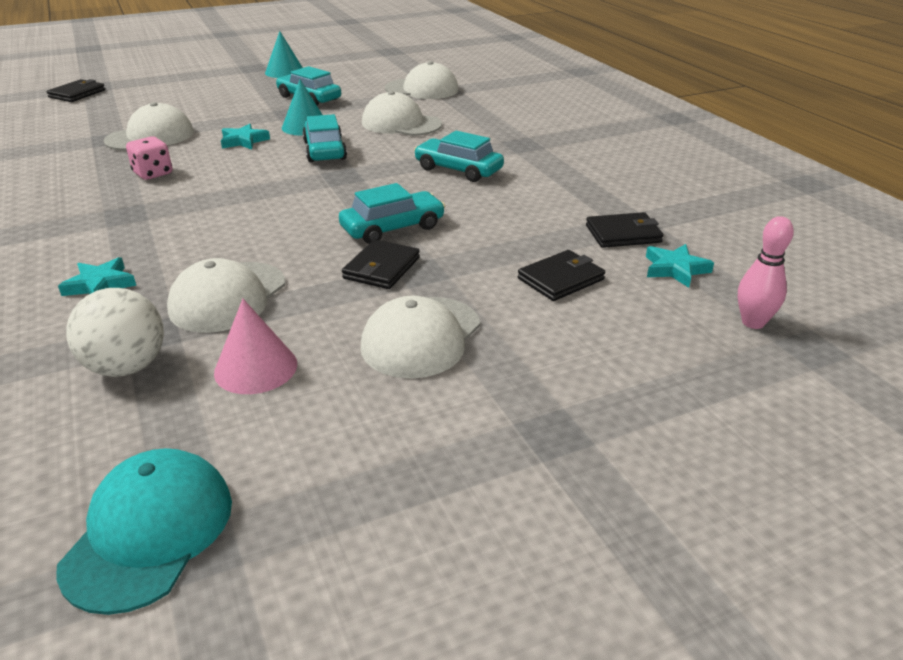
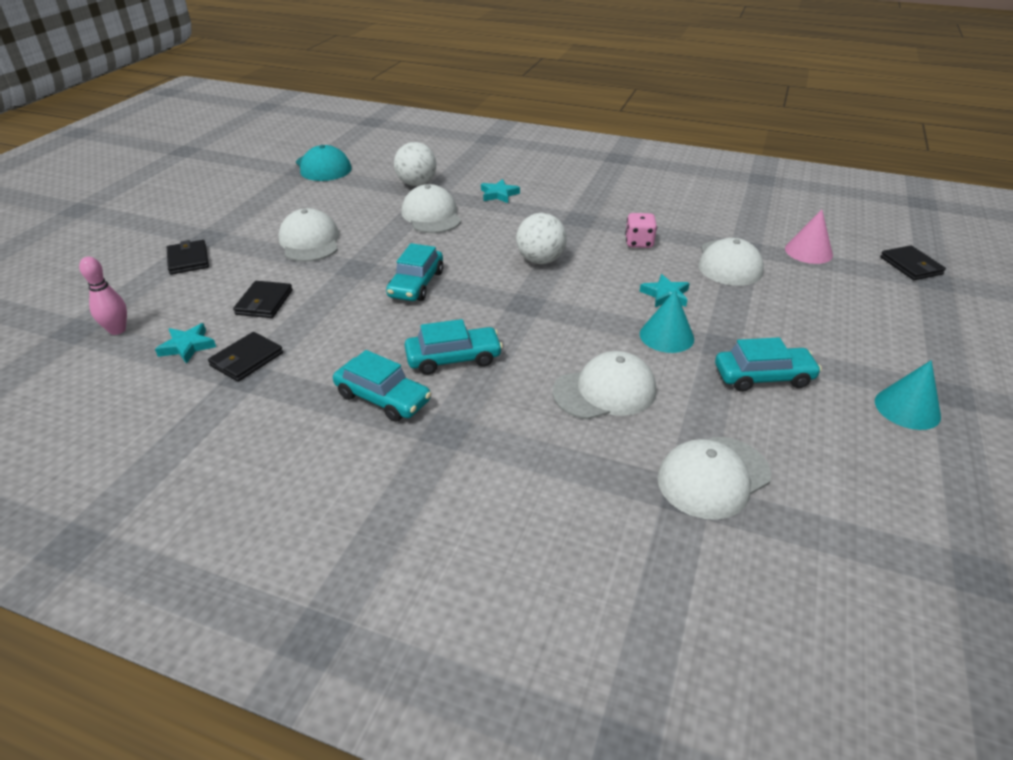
camera: 135 degrees right, 5 degrees up
(254, 197) = (540, 260): none -> white ball
(256, 368) = (365, 203): pink cone -> pink cone (808, 251)
(325, 150) = (590, 319): turquoise car -> turquoise car (383, 398)
(381, 268) = (381, 260): black wallet -> black wallet (188, 260)

